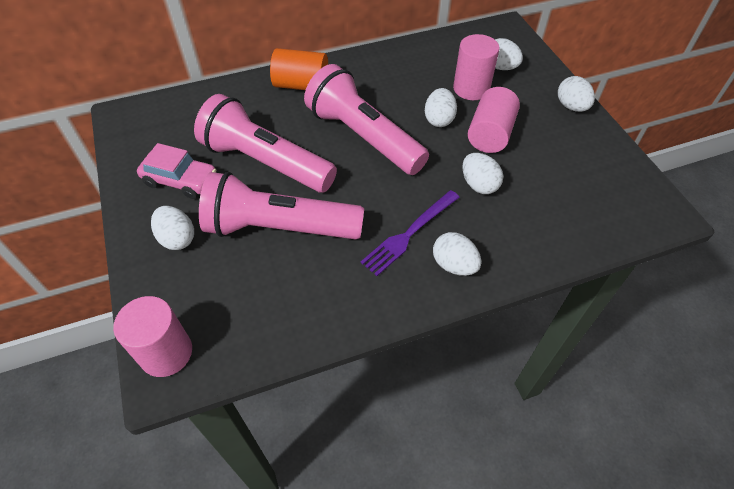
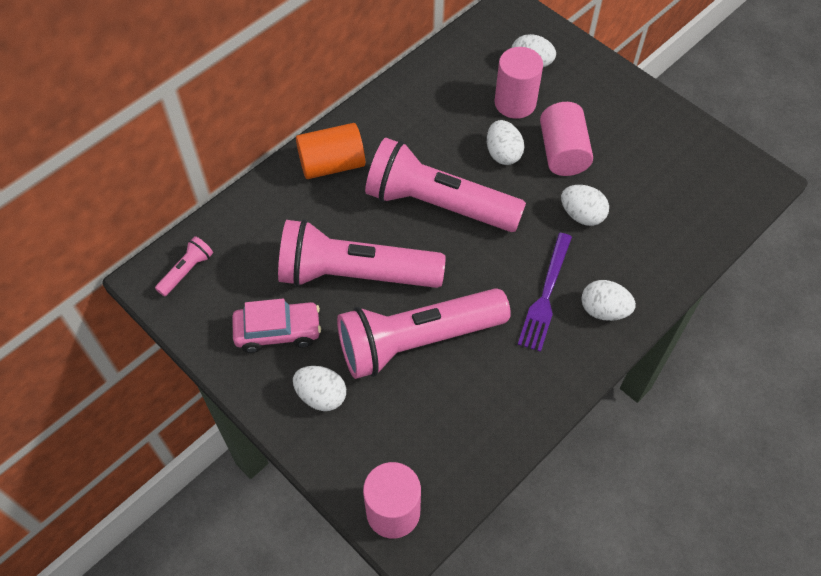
camera: 25 degrees left, 5 degrees up
(149, 118) = (187, 271): none -> pink flashlight
(571, 106) = (624, 89): white egg -> none

